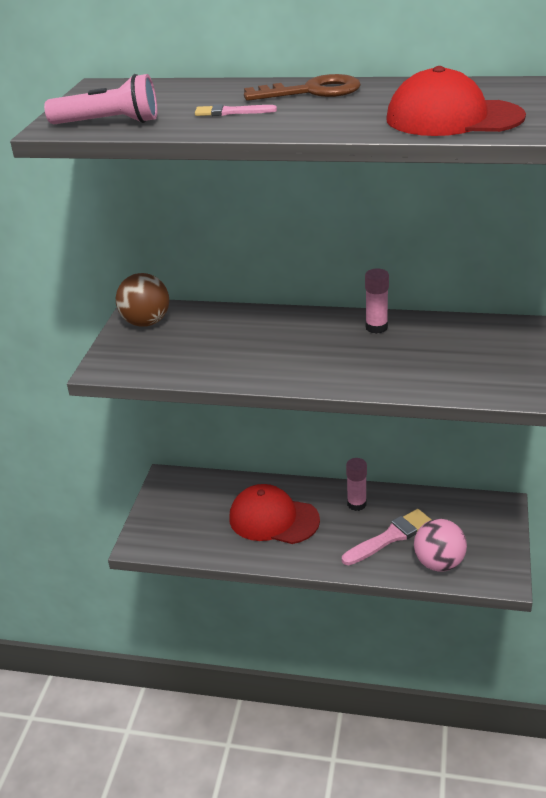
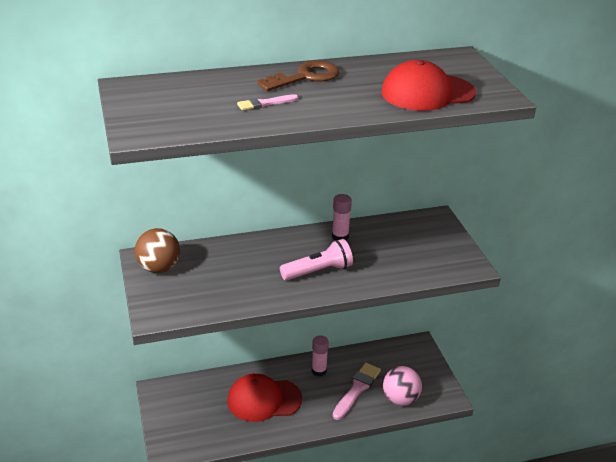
camera: 30 degrees left, 0 degrees up
(109, 123) = (178, 125): pink flashlight -> pink flashlight (318, 271)

